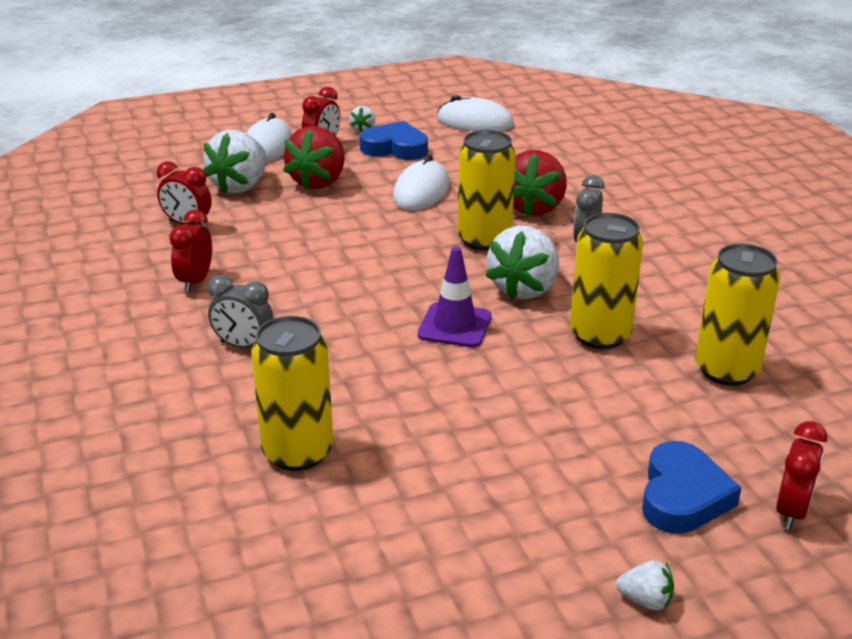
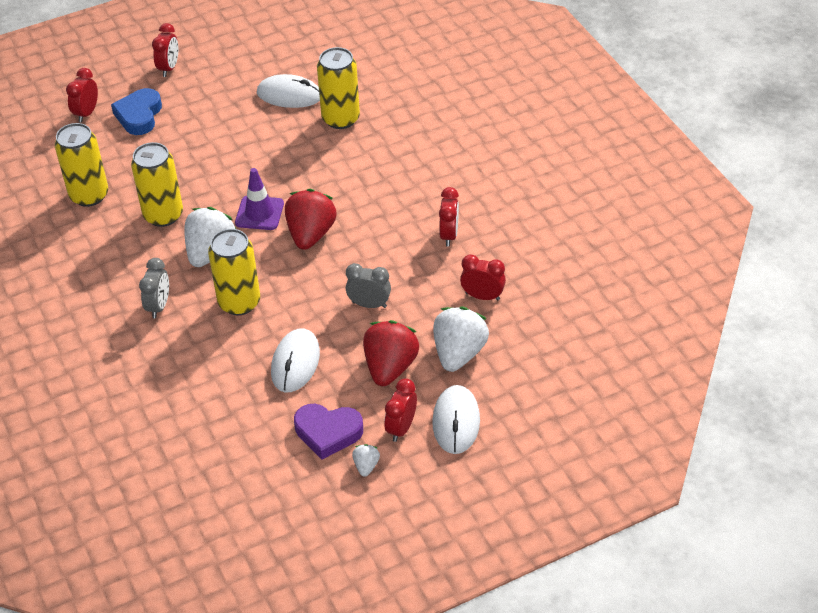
camera: 175 degrees right, 15 degrees up
(244, 346) = (394, 183): grey clock -> grey clock (369, 304)
(395, 148) = (328, 432): blue heart -> purple heart
(475, 122) = (248, 495): white mouse -> white mouse (289, 95)
(534, 207) = (196, 349): red strawberry -> red strawberry (311, 234)
(645, 600) = (169, 68): white strawberry -> red clock

